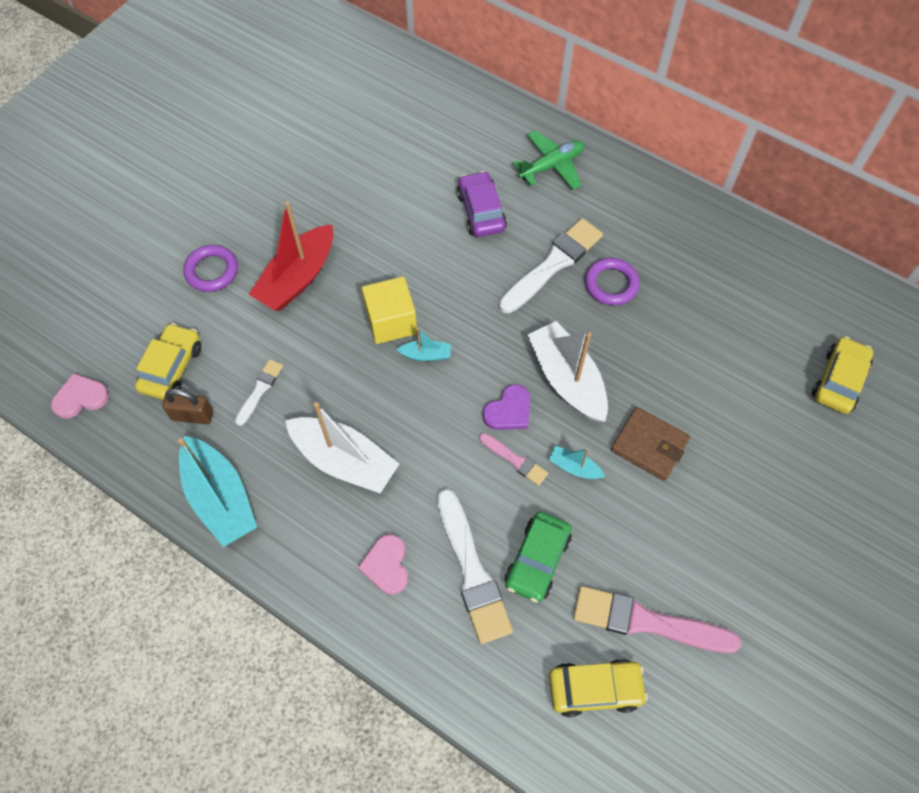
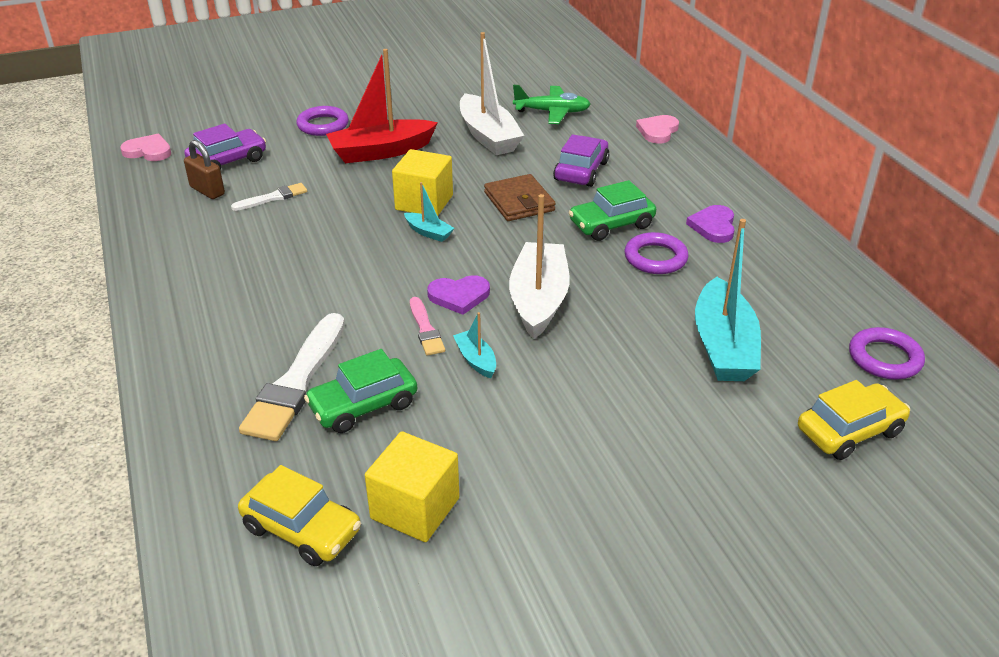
camera: 35 degrees right, 25 degrees down
(172, 367) = (228, 161): yellow car -> purple car
(220, 498) = (164, 242): turquoise boat -> turquoise boat (723, 346)
(344, 460) = (282, 263): white boat -> white boat (488, 136)
(386, 565) = (231, 341): pink heart -> pink heart (657, 131)
(551, 166) = (680, 168): green plane -> green plane (552, 112)
(553, 264) = (611, 224): white brush -> green car
(624, 224) = (713, 226): none -> purple heart
(647, 622) = (415, 508): pink brush -> yellow cube
(649, 445) = (570, 380): brown wallet -> brown wallet (519, 202)
(817, 299) = (884, 358): none -> purple ring

